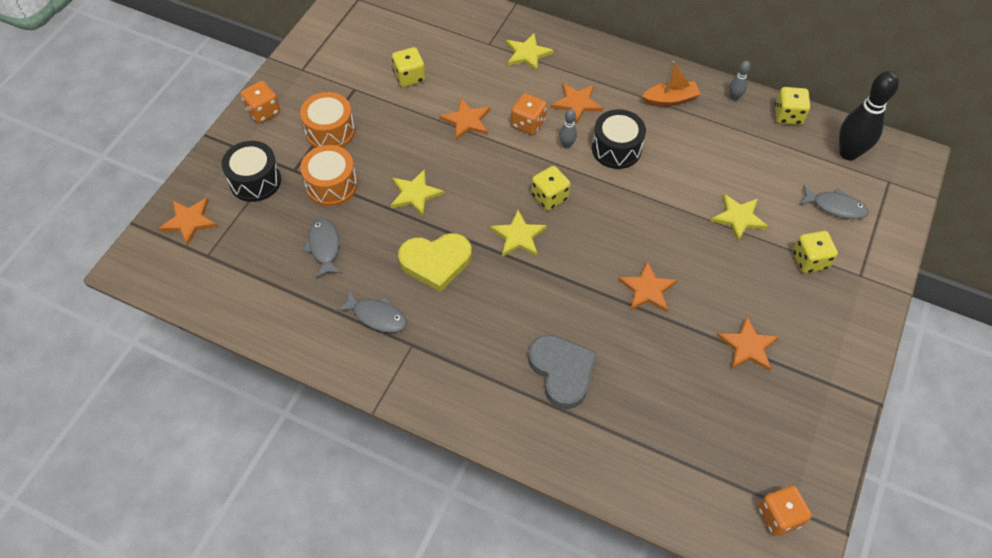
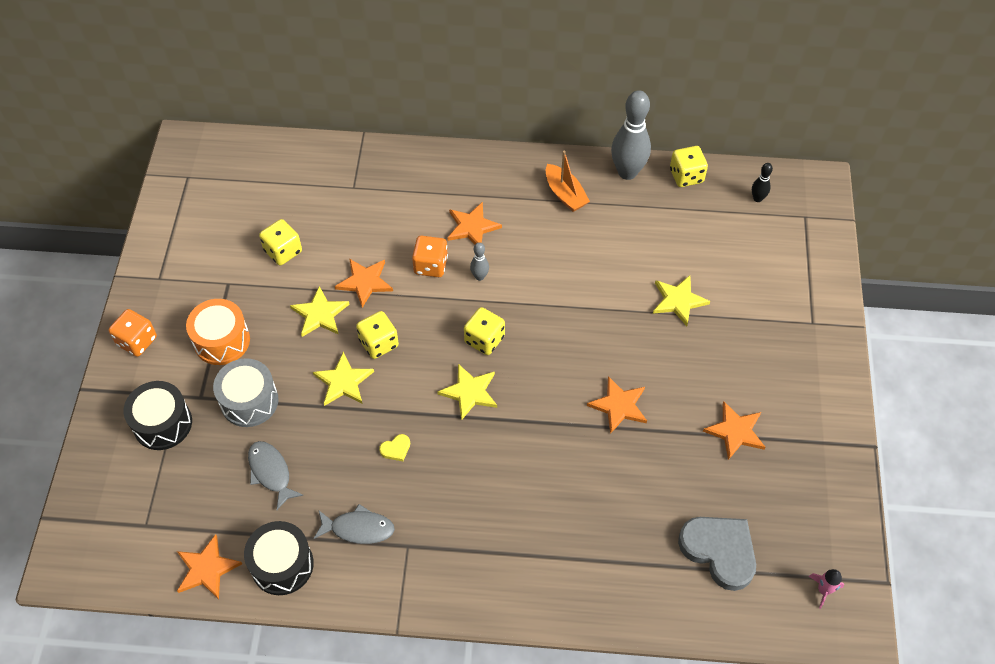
camera: 20 degrees left, 0 degrees up
(189, 221) = (108, 493): orange star -> orange star (206, 569)
(331, 185) = (249, 401): orange drum -> grey drum
(436, 262) = (396, 449): yellow heart -> yellow heart, size x0.40
(527, 54) = (399, 186): yellow star -> yellow star (320, 314)
(562, 371) = (569, 520): grey heart -> grey heart (719, 551)
(616, 149) = (531, 265): black drum -> black drum (282, 565)
(670, 100) = (565, 194): orange boat -> orange boat turned 90 degrees clockwise
(734, 97) = (627, 172): grey bowling pin -> grey bowling pin, size x2.15
(778, 516) = (823, 590): orange dice -> pink rocket
(809, 260) = (761, 323): yellow dice -> yellow dice (378, 343)
(835, 207) = (765, 259): grey fish -> none
(848, 153) = (757, 198): black bowling pin -> black bowling pin, size x0.46

